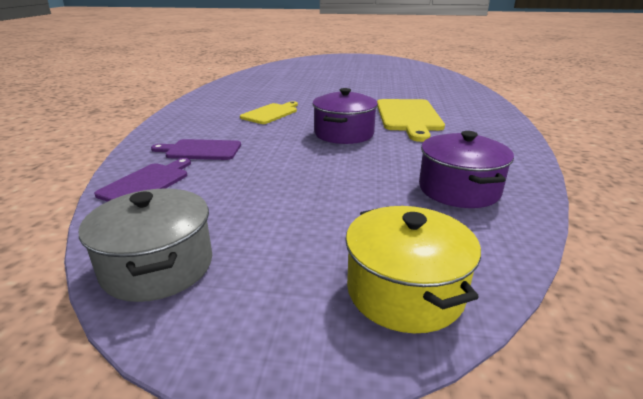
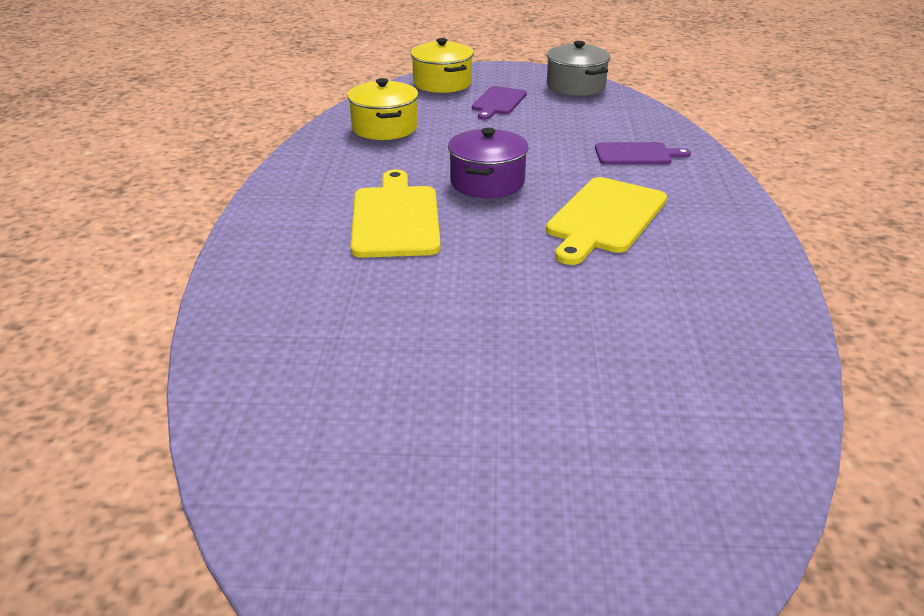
camera: 175 degrees right, 5 degrees up
(147, 183) = (645, 124): purple cutting board -> purple cutting board (498, 102)
(271, 113) = (605, 218): yellow cutting board -> yellow cutting board, size x1.62
(459, 189) = (384, 128): purple pot -> yellow pot

